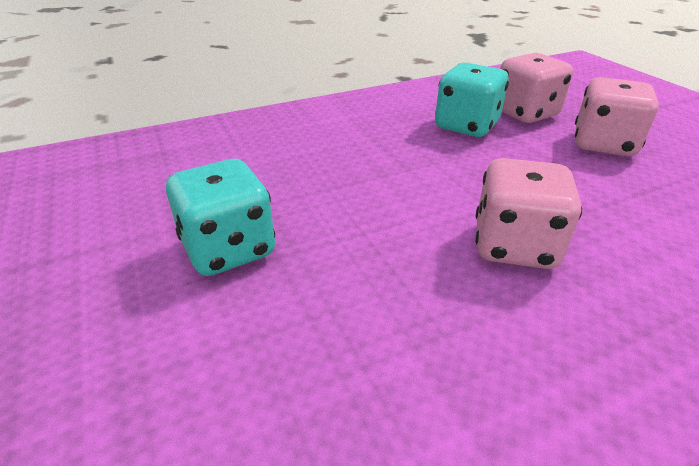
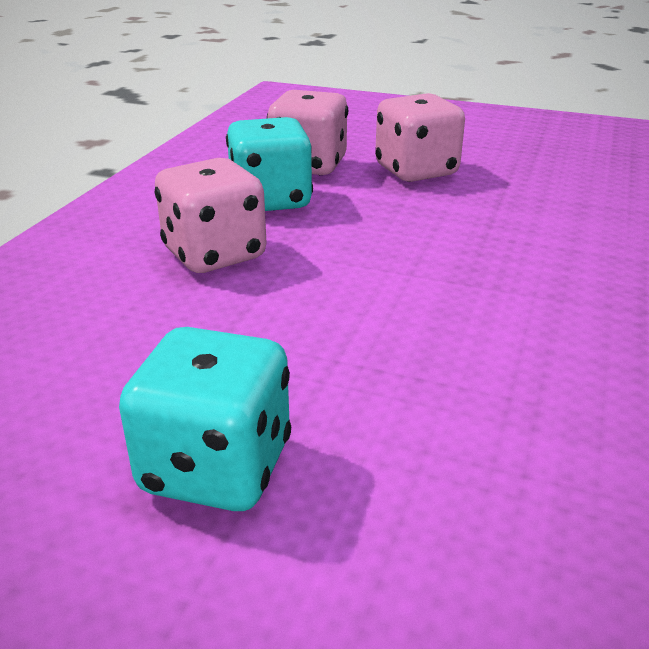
camera: 45 degrees left, 5 degrees down
(514, 246) = (479, 296): pink dice -> pink dice (214, 254)

